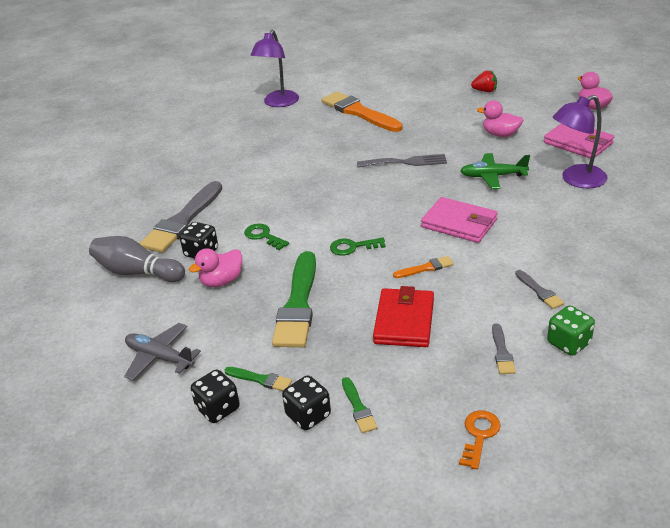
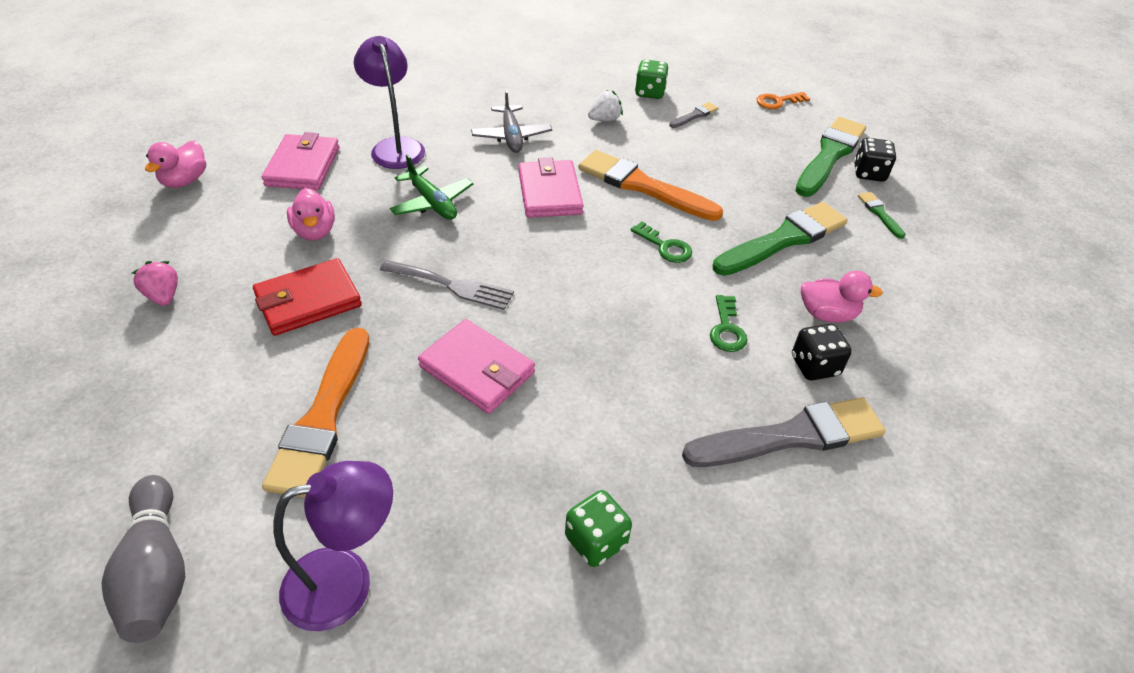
camera: 135 degrees left, 10 degrees up
(137, 272) = (911, 402): grey bowling pin -> grey bowling pin (157, 571)
(159, 357) = (953, 288): grey plane -> grey plane (511, 136)
(218, 409) = (932, 219): black dice -> none
(219, 151) = (596, 541): none -> green dice
(338, 152) = (477, 370): none -> pink wallet
(358, 408) = (830, 155): green brush -> green brush, size x2.23
(404, 321) = (722, 170): red wallet -> red wallet (308, 301)
(406, 162) = (452, 285): grey fork -> grey fork turned 150 degrees clockwise
(426, 268) = (642, 186): orange brush -> orange brush, size x2.23
(485, 91) = (163, 296): red strawberry -> pink strawberry
(539, 291) = (604, 119): grey brush -> white strawberry
(576, 180) = (395, 147): purple lamp -> purple lamp turned 135 degrees counterclockwise

